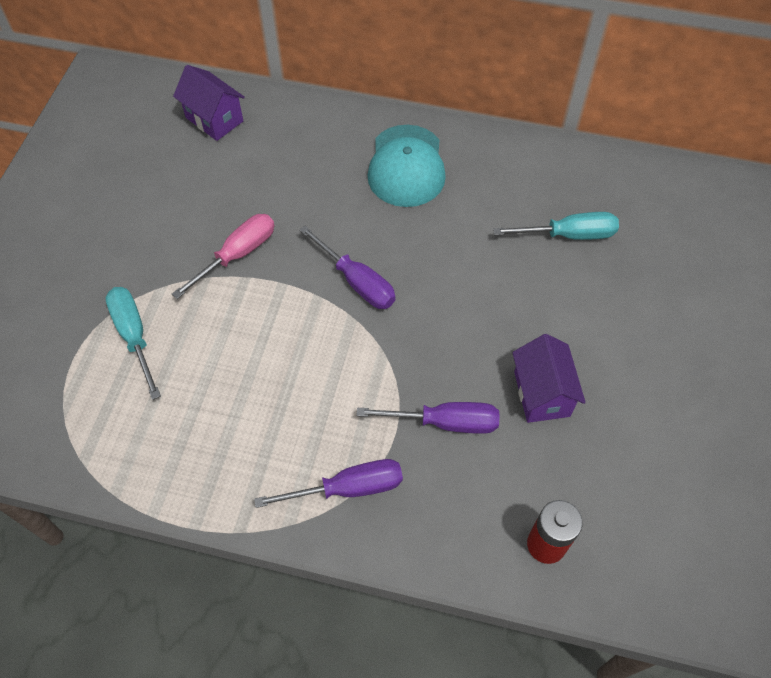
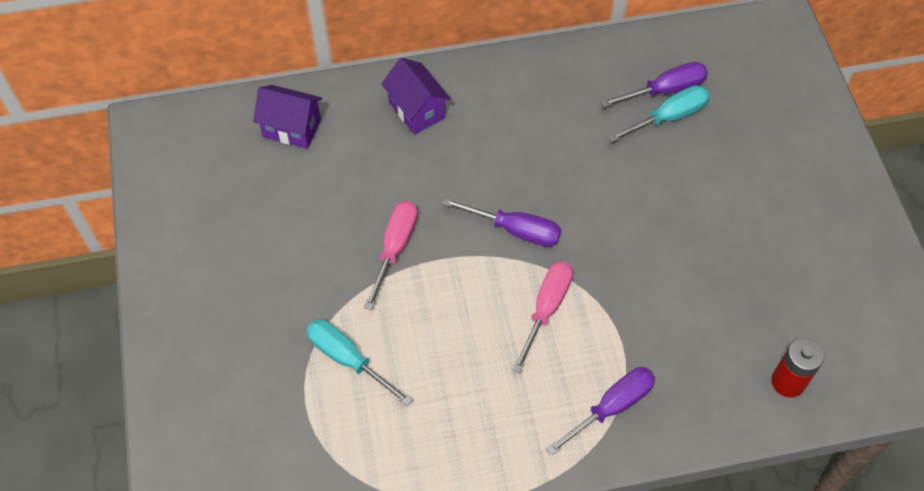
camera: 25 degrees left, 0 degrees up
(341, 366) = (546, 309): none -> pink screwdriver
(406, 166) = (496, 107): turquoise cap -> none
(445, 422) = (657, 320): purple screwdriver -> purple screwdriver (665, 90)
(542, 394) = (720, 263): purple house -> purple house (417, 110)

